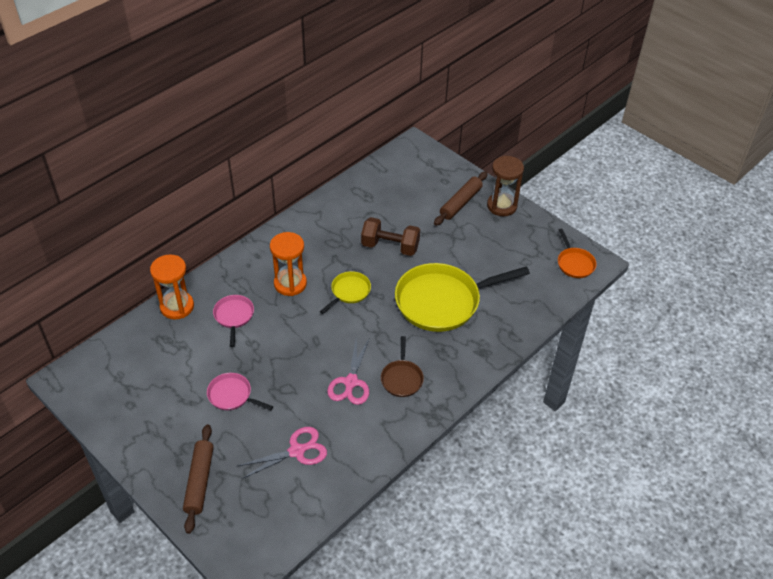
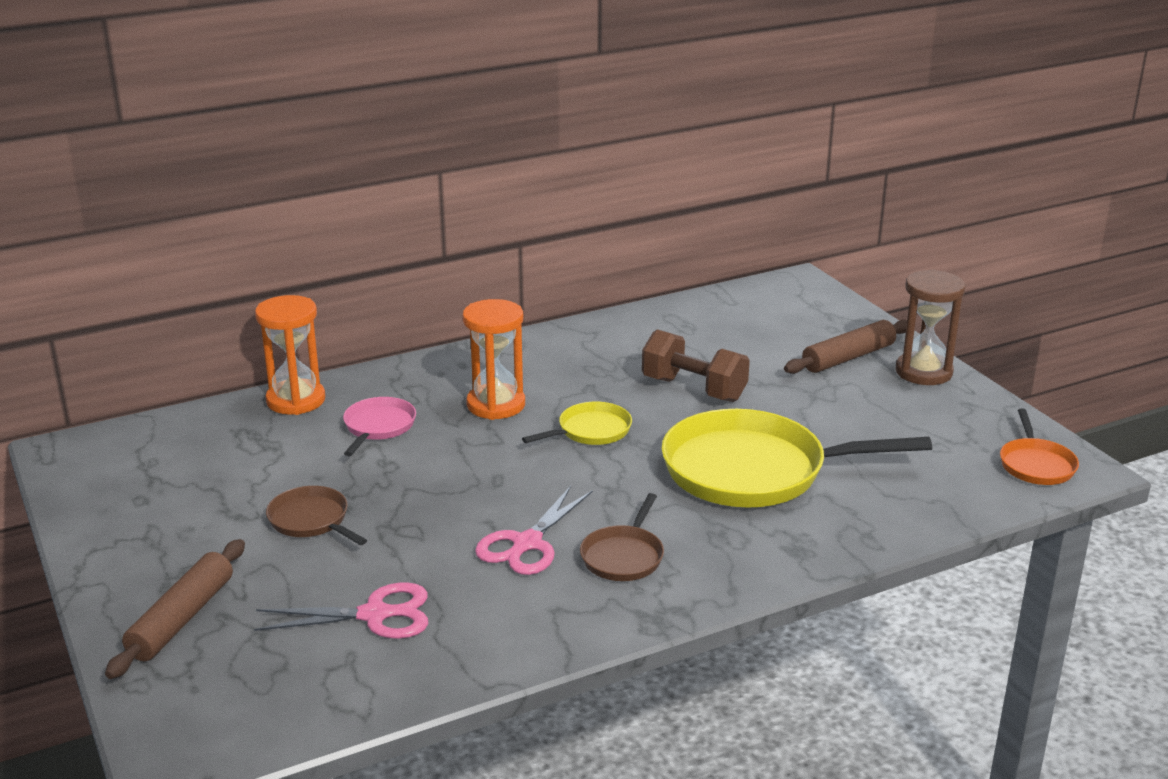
camera: 20 degrees right, 20 degrees down
(232, 395) = (311, 520): pink pan -> brown pan

